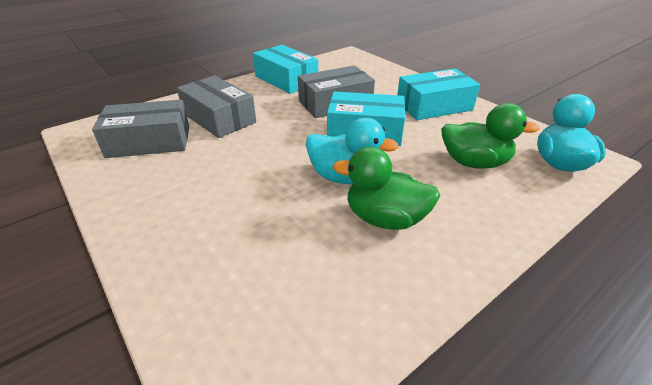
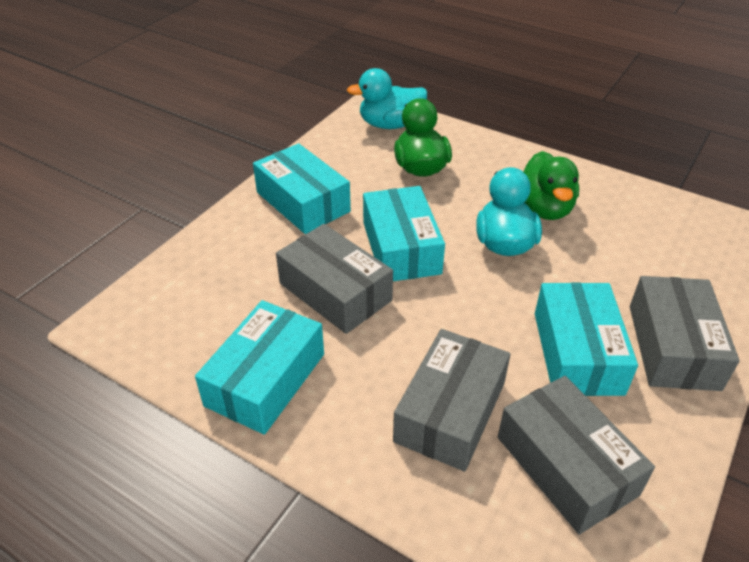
camera: 110 degrees left, 5 degrees up
(167, 224) = (673, 346): none -> grey box
(211, 173) = (577, 352): none -> turquoise box

